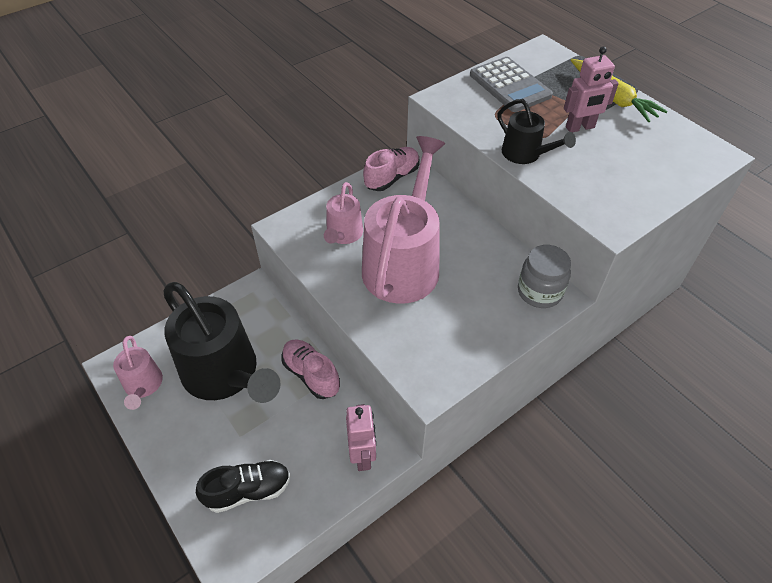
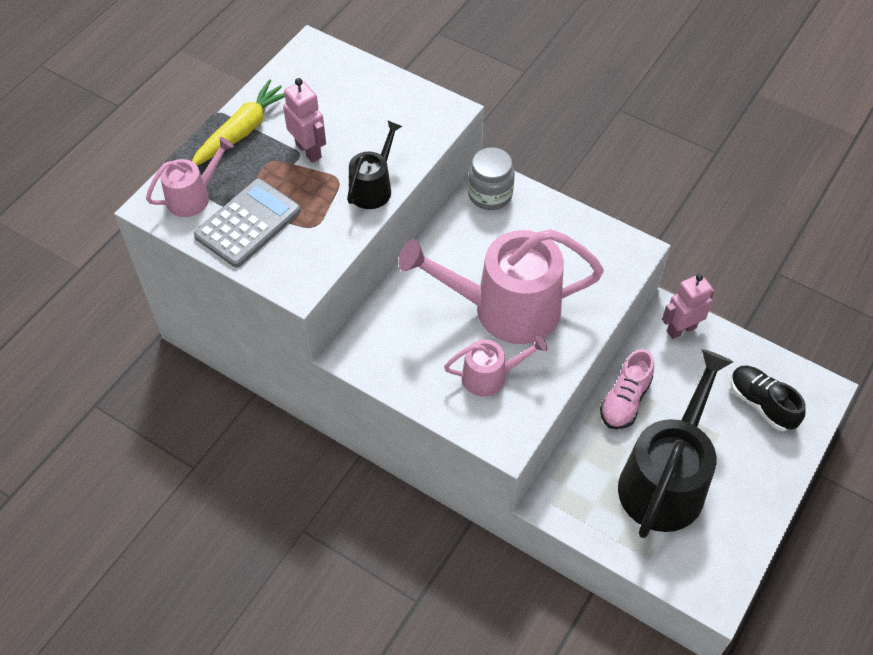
camera: 110 degrees left, 5 degrees up
(143, 385) = (720, 553): pink watering can -> pink watering can (193, 197)
(392, 177) = (377, 359): pink shoe -> none

